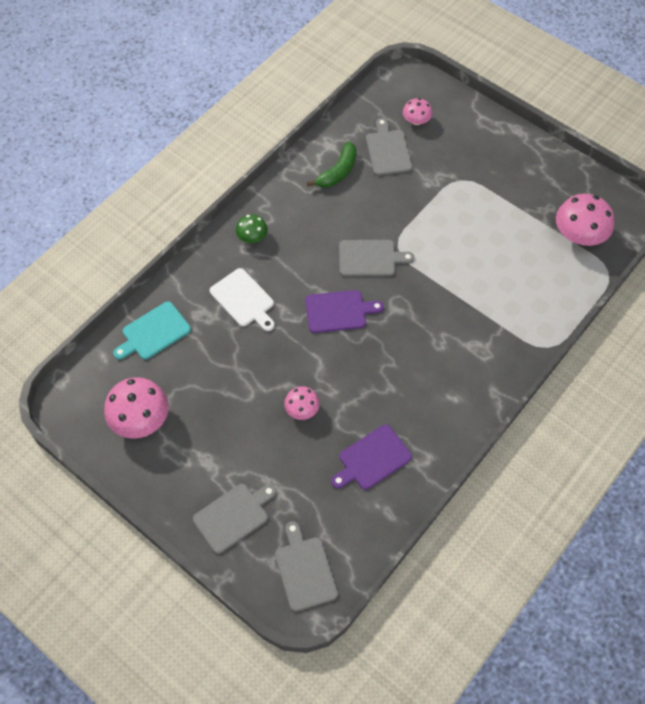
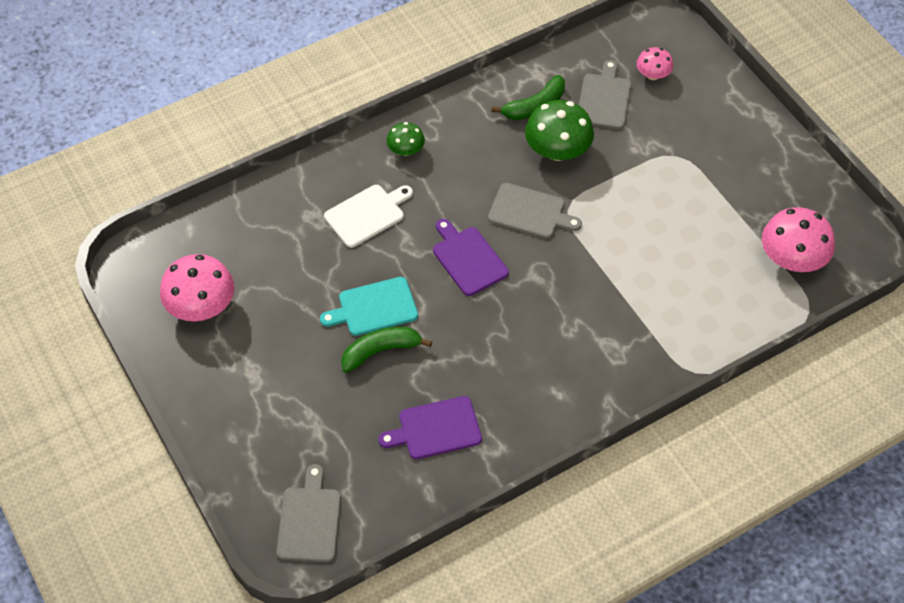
camera: 20 degrees right, 5 degrees down
(154, 332) = (254, 220): turquoise cutting board -> turquoise cutting board (374, 307)
(233, 516) = (257, 438): grey cutting board -> none
(243, 299) = (367, 214): white cutting board -> white cutting board turned 105 degrees counterclockwise
(302, 409) = (380, 351): pink mushroom -> green banana
(338, 311) = (468, 259): purple cutting board -> purple cutting board turned 135 degrees counterclockwise
(370, 202) = (557, 150): none -> green mushroom

